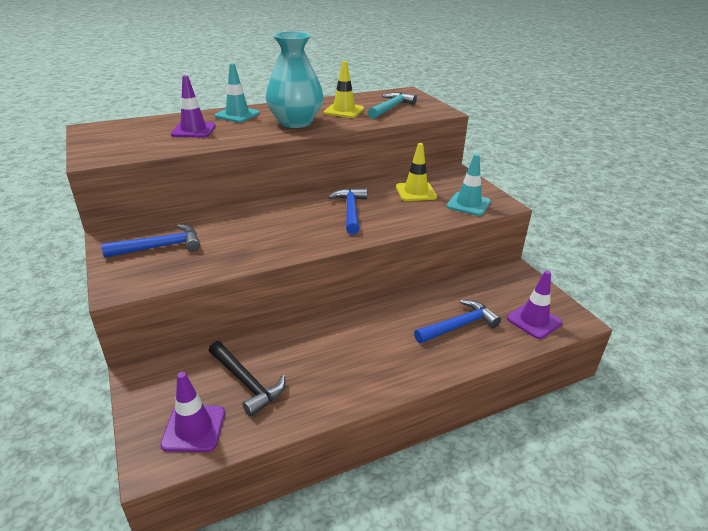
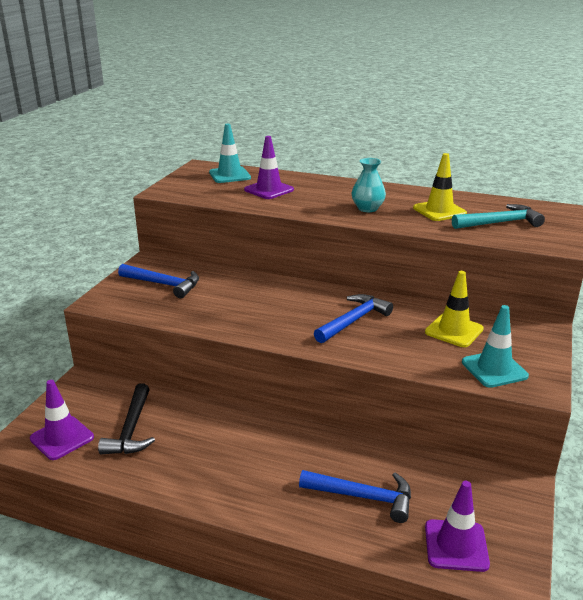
camera: 45 degrees right, 5 degrees down
(237, 115) = (329, 186): turquoise traffic cone -> turquoise traffic cone (229, 175)
(295, 122) = (367, 208): turquoise vase -> turquoise vase, size x0.52

